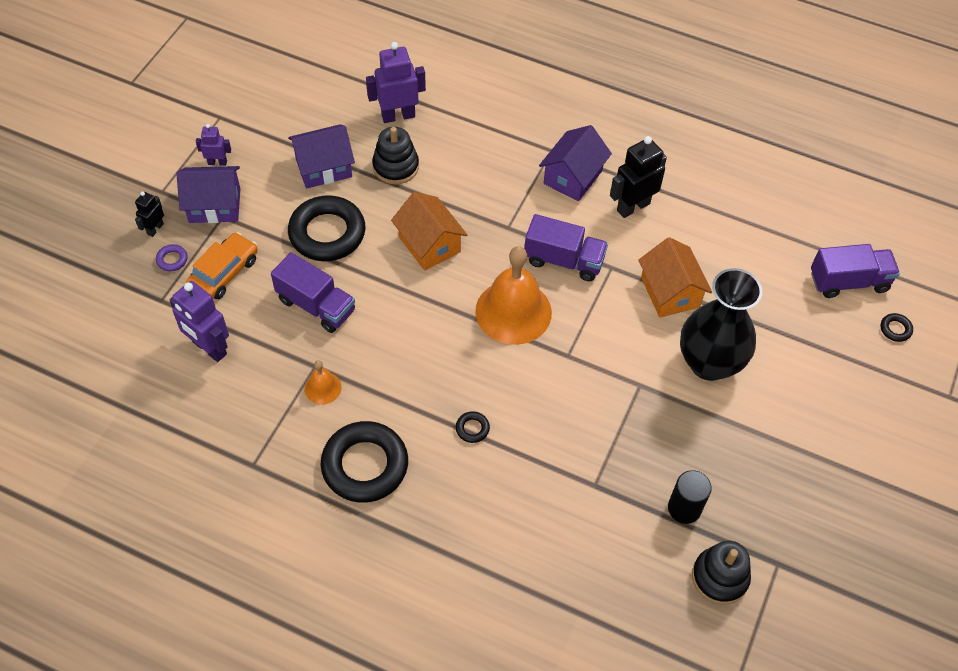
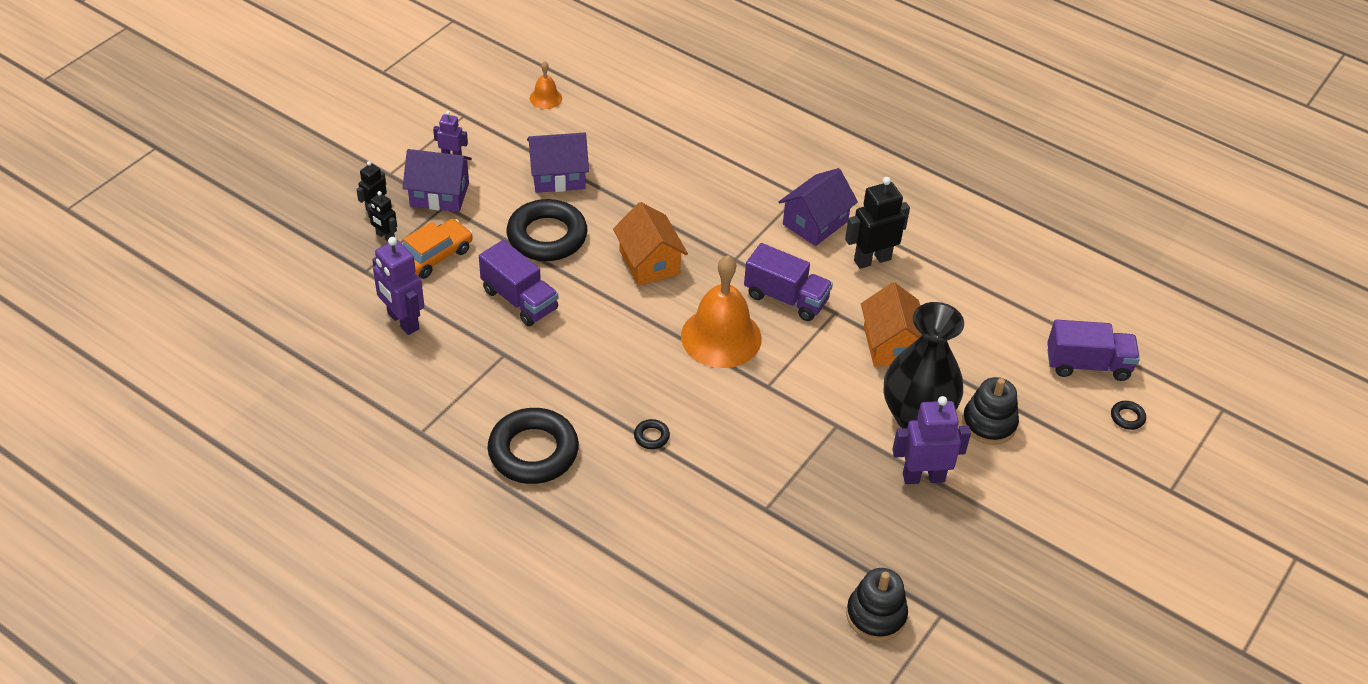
camera: 10 degrees right, 10 degrees down
(172, 260) = (385, 236): purple ring -> black robot
(323, 388) = (508, 375): orange bell -> orange bell (545, 98)
(395, 167) = (632, 186): black stacking toy -> black stacking toy (989, 423)
(398, 116) = (646, 140): purple robot -> purple robot (923, 477)
(684, 508) = (854, 546): black cylinder -> none

